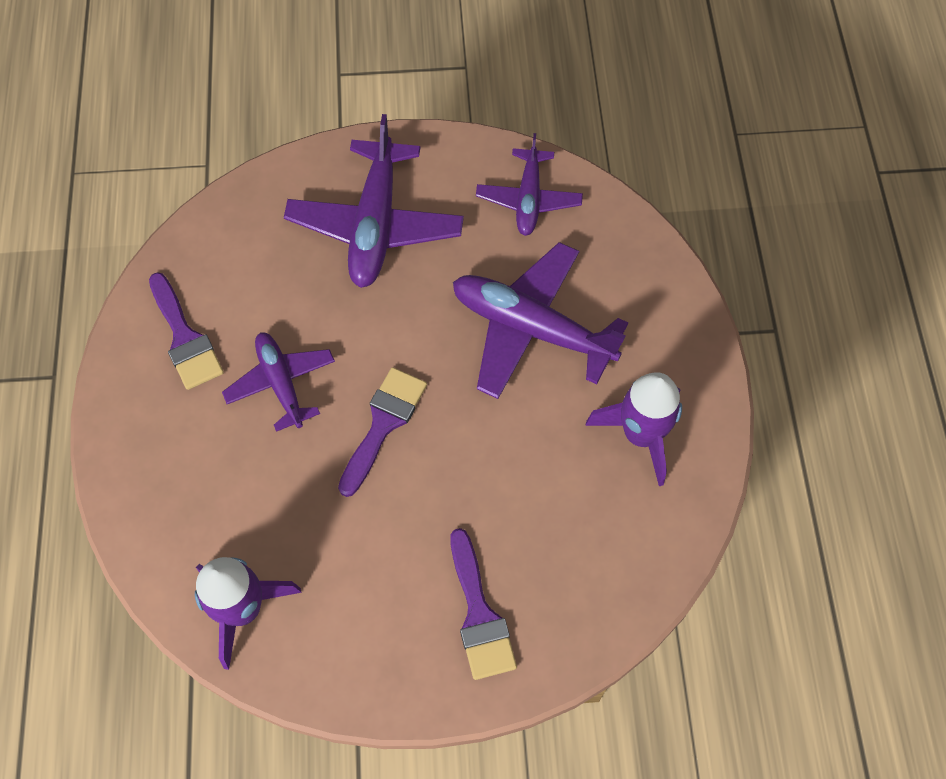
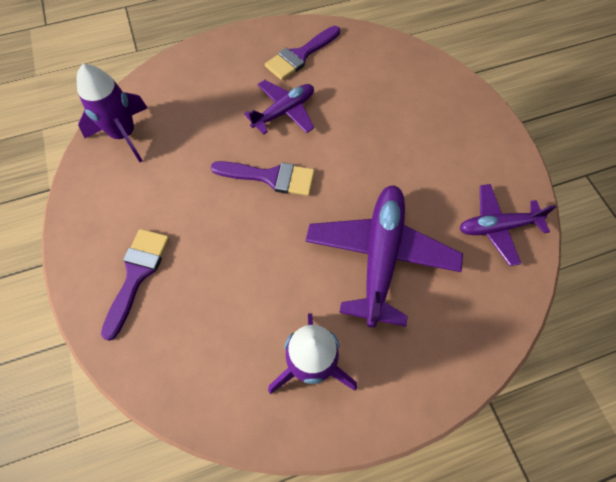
camera: 75 degrees right, 0 degrees up
(375, 224) = (427, 132): purple plane -> none
(479, 614) = (137, 274): purple brush -> purple brush turned 135 degrees clockwise

